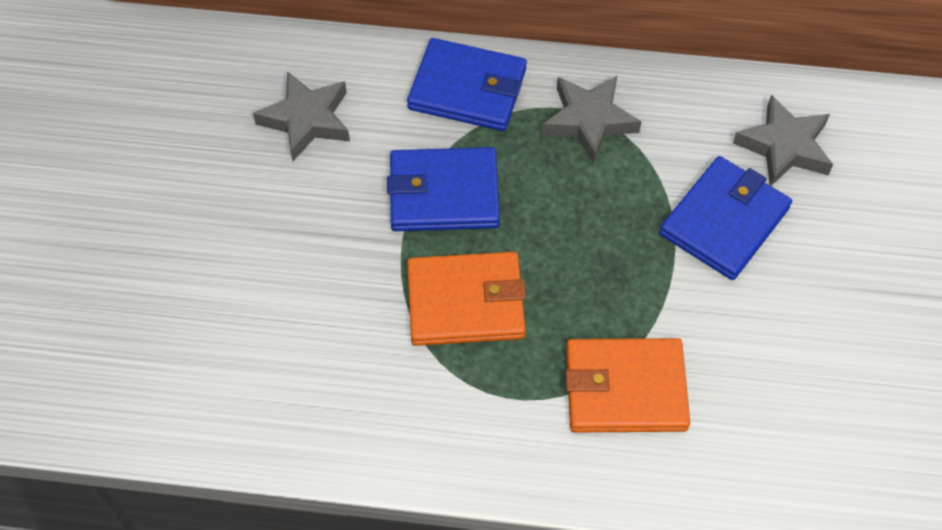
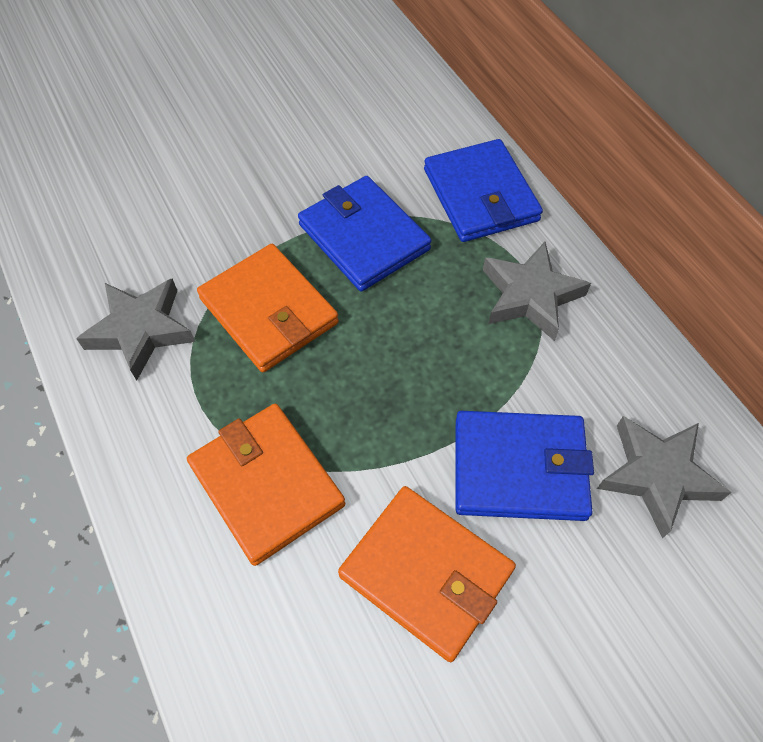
camera: 55 degrees right, 0 degrees up
(306, 120) = (358, 118): grey star -> grey star (141, 330)
(762, 326) = (426, 573): none -> orange wallet

